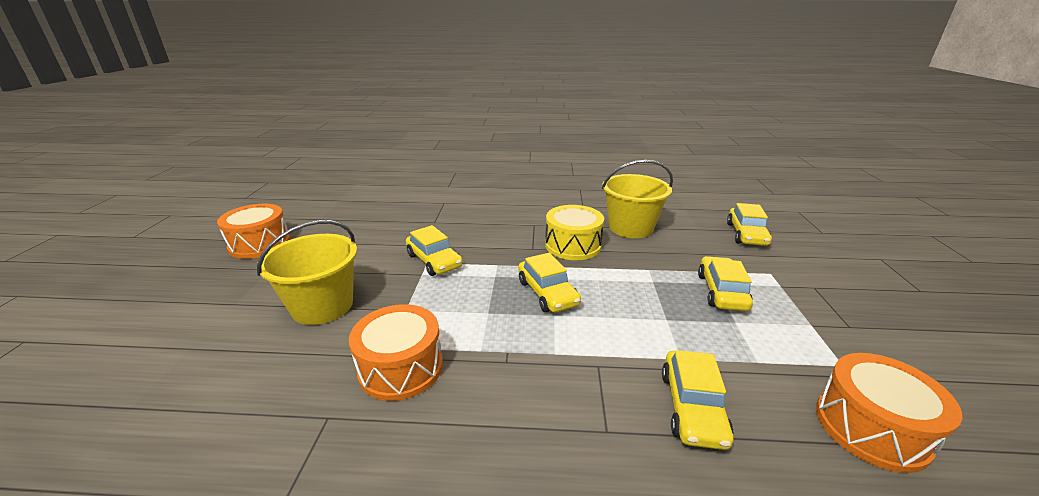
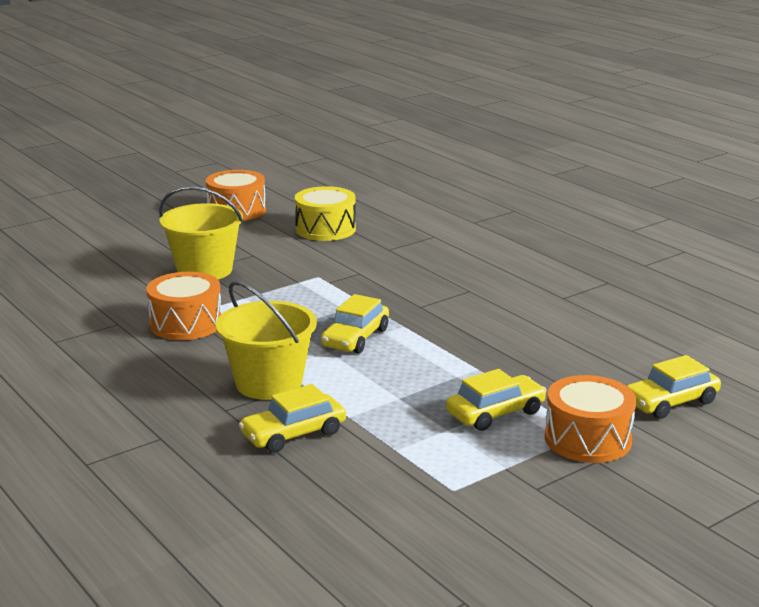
camera: 50 degrees right, 5 degrees down
(434, 261) = (325, 278): yellow car -> none
(573, 245) = (460, 321): yellow drum -> yellow drum (325, 229)
(630, 227) = (557, 336): yellow bucket -> yellow bucket (269, 383)
(871, 427) = (373, 509): orange drum -> orange drum (587, 439)

